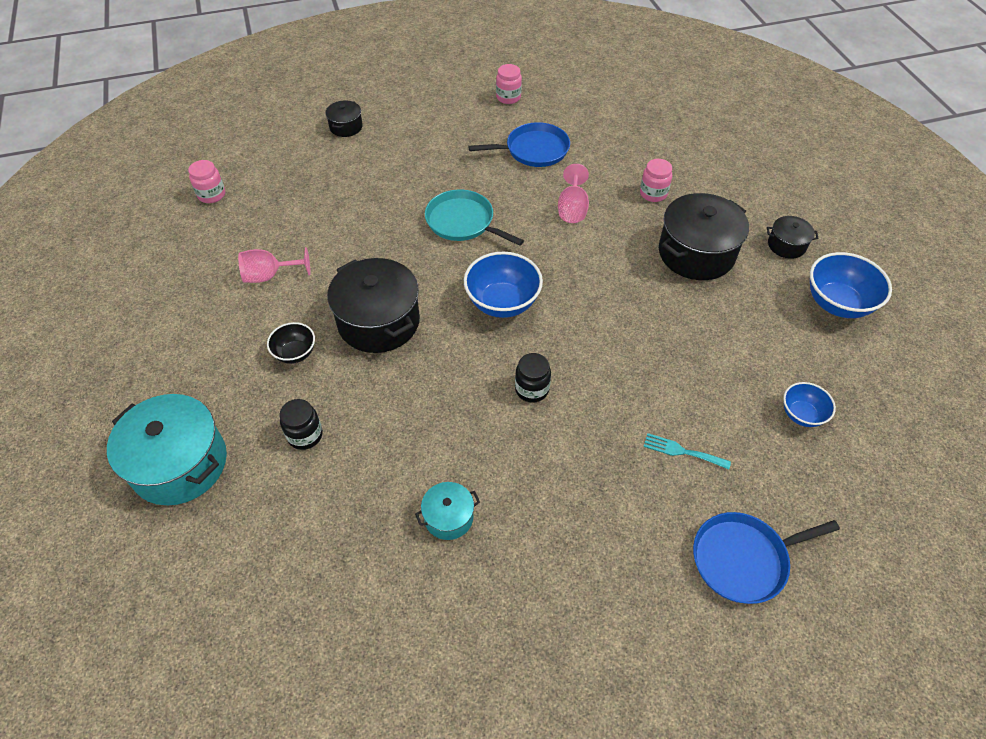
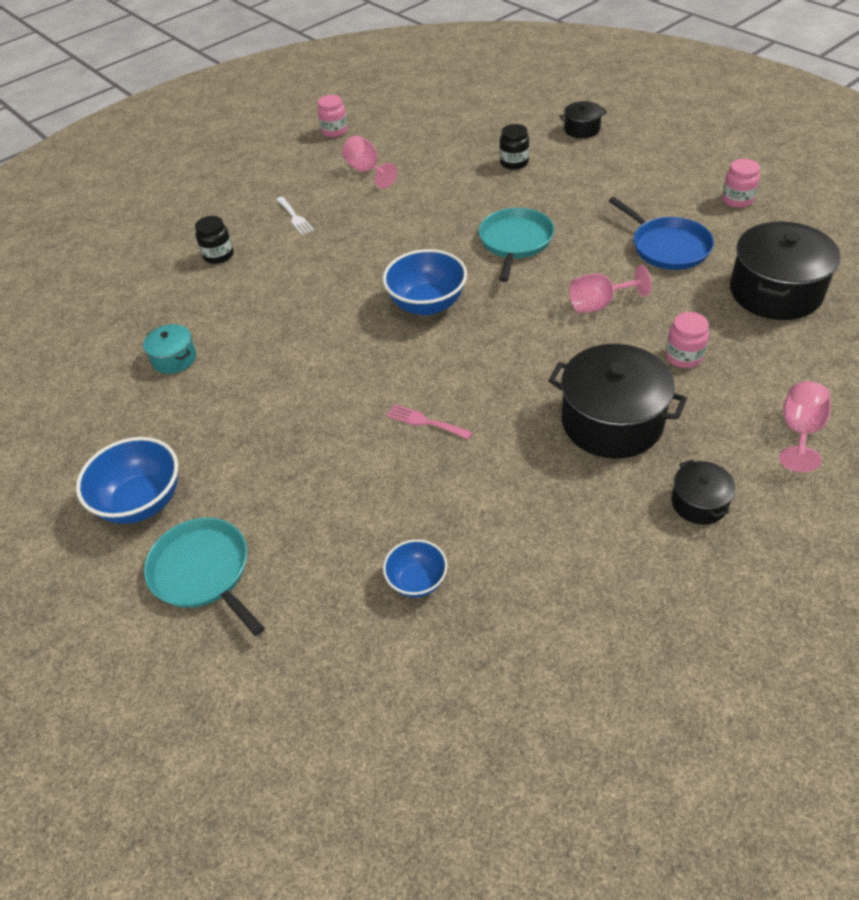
camera: 70 degrees right, 5 degrees down
(180, 464) = (168, 213): turquoise pot -> none
(212, 195) = (434, 107): pink jar -> pink jar (334, 131)
(295, 353) = (295, 217): black bowl -> white fork
(378, 321) = (355, 243): black pot -> black pot (775, 292)
(532, 389) = (333, 359): black jar -> black jar (514, 162)
(643, 354) = (425, 422): none -> pink fork
(682, 451) = (313, 489): turquoise fork -> none
(743, 559) = (203, 572): blue pan -> turquoise pan
(747, 177) = (800, 431): none -> pink goblet
(837, 303) = (629, 580): blue bowl -> blue bowl (142, 502)

